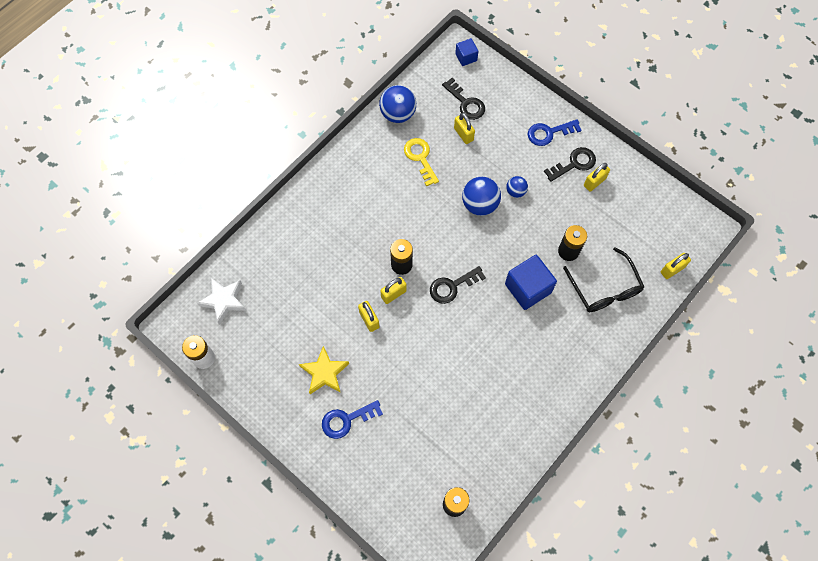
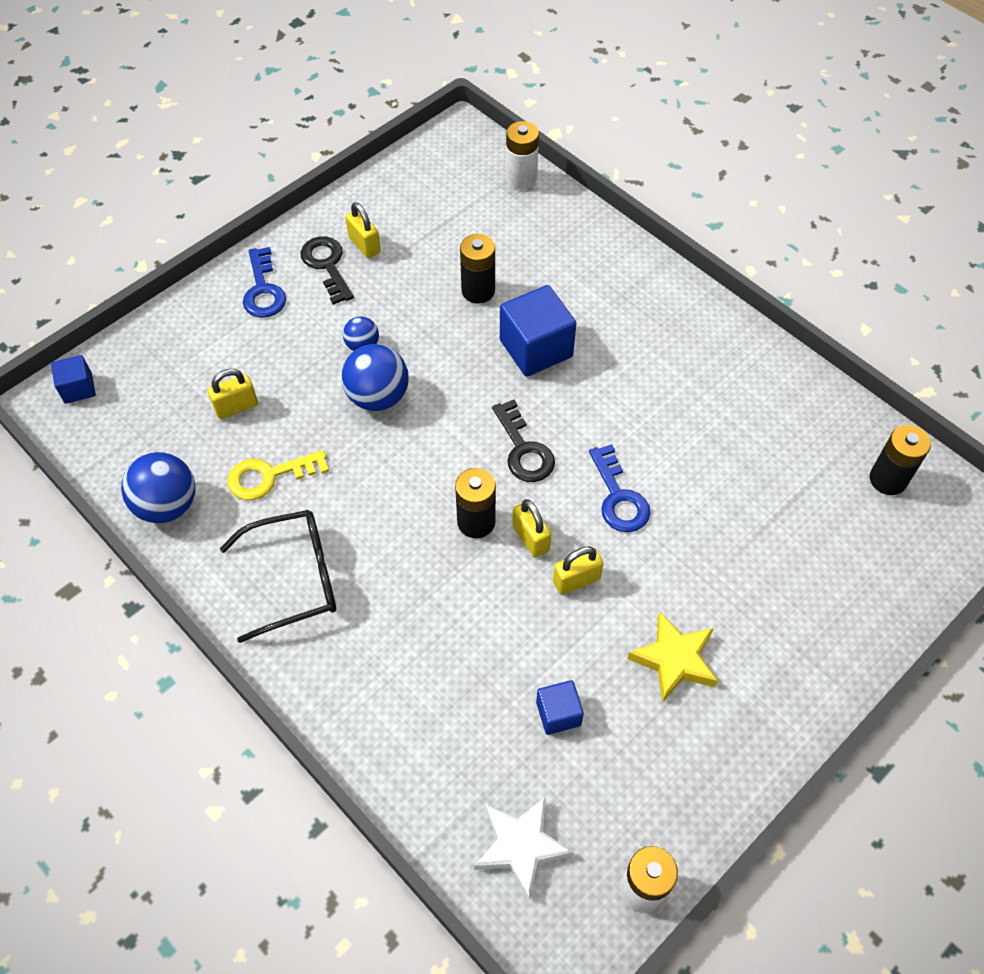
camera: 85 degrees left, 10 degrees down
(291, 314) = (558, 714): none -> blue cube
(346, 420) = (760, 627): blue key -> blue key (618, 497)
(466, 103) = (174, 397): black key -> none
(604, 288) = (544, 256): black glasses -> black glasses (294, 579)
(672, 270) = (521, 179): yellow padlock -> white battery

